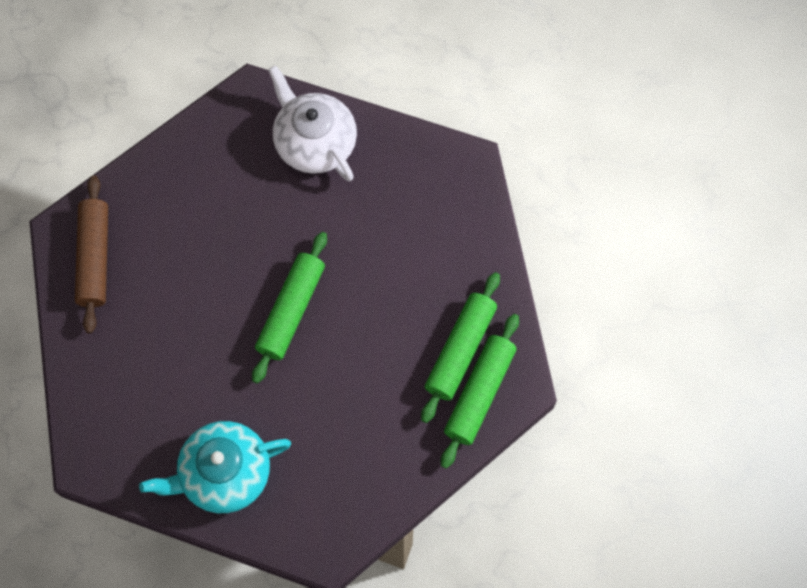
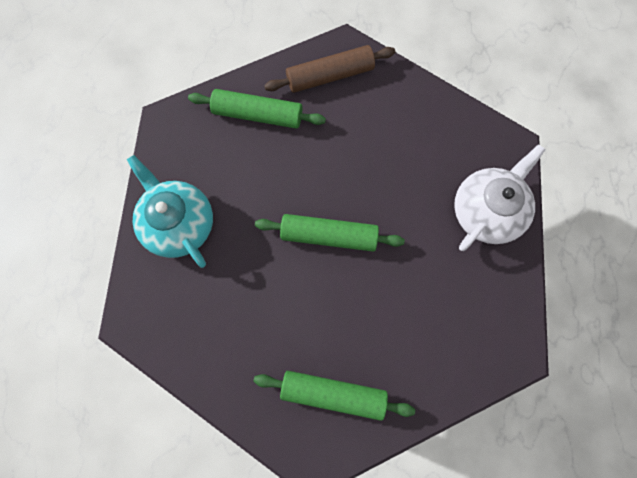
camera: 75 degrees right, 5 degrees up
(479, 393) = (297, 423): green rolling pin -> green rolling pin (258, 115)

